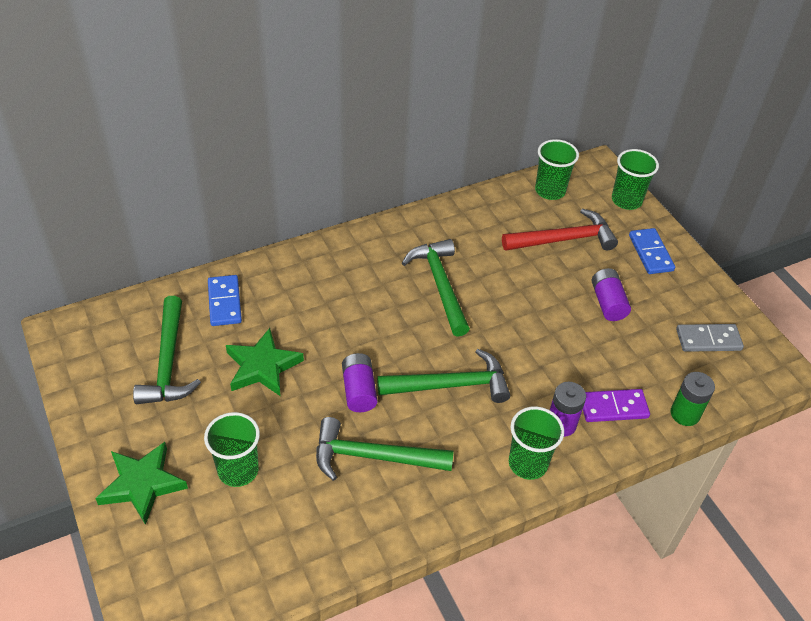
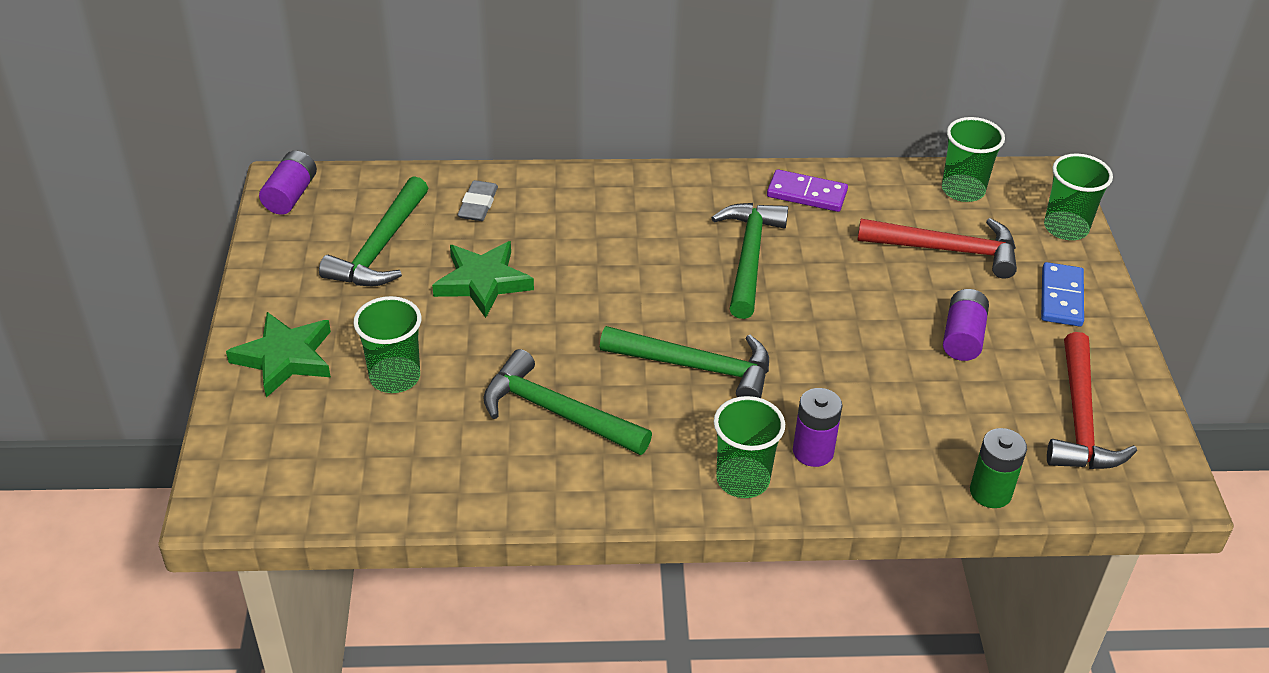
camera: 25 degrees right, 5 degrees down
(225, 302) = (478, 205): blue domino -> grey eraser
(359, 390) = (580, 340): purple battery -> purple battery (291, 195)
(613, 407) = (895, 455): purple domino -> purple domino (806, 194)
(708, 340) = (1080, 419): grey domino -> red hammer

